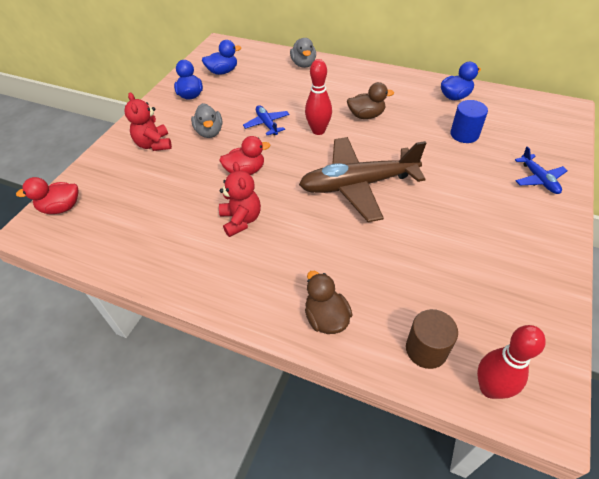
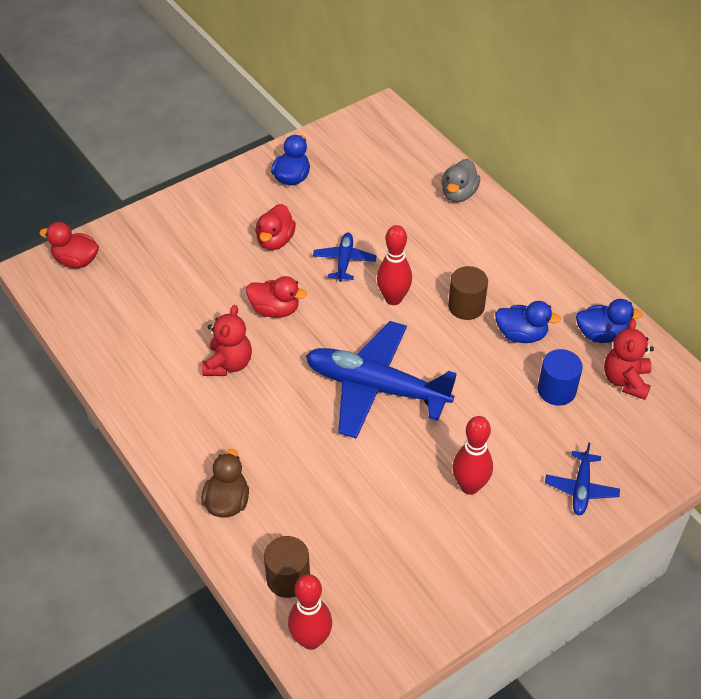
camera: 30 degrees right, 0 degrees up
(154, 144) = (208, 228): red teddy bear -> red teddy bear (625, 380)
(209, 132) = (275, 241): grey duck -> red duck
(223, 72) = (353, 159): blue duck -> blue duck (521, 335)
(358, 185) = (376, 387): brown plane -> blue plane
(366, 115) = (466, 306): brown duck -> brown cylinder
(477, 213) = (469, 486): none -> red bowling pin

